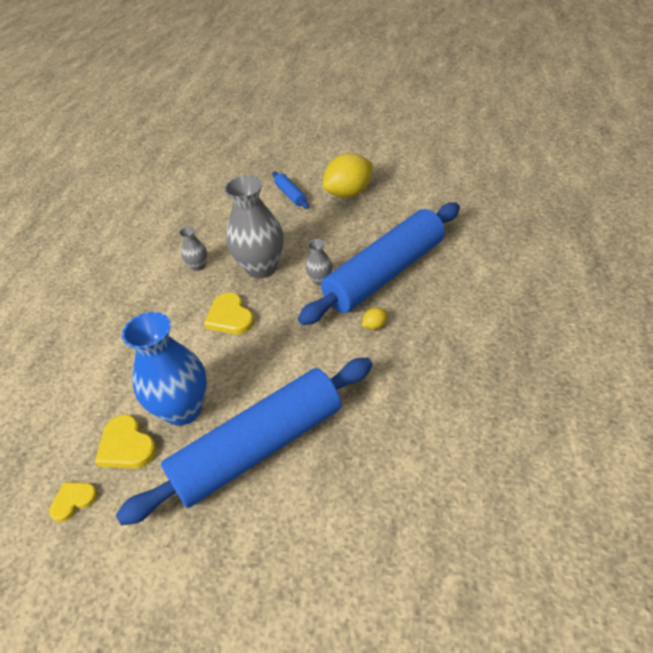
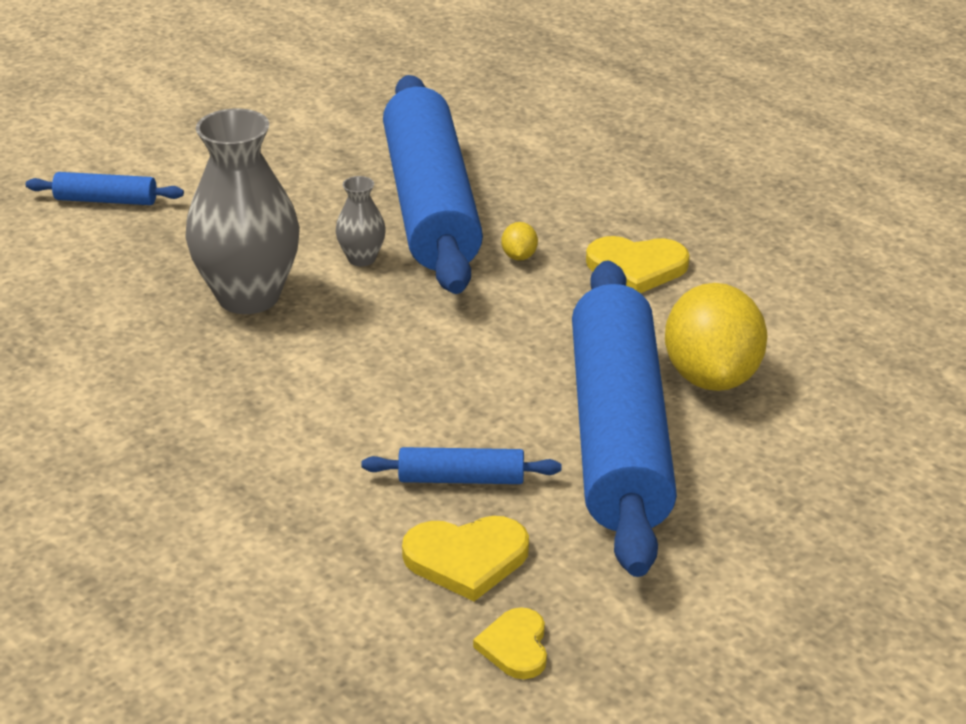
camera: 60 degrees left, 10 degrees down
(183, 409) = (461, 479): blue vase -> blue rolling pin
(198, 266) = (139, 353): grey vase -> none
(230, 317) = (319, 366): yellow heart -> yellow heart (636, 267)
(349, 193) = (199, 153): yellow lemon -> yellow lemon (711, 377)

